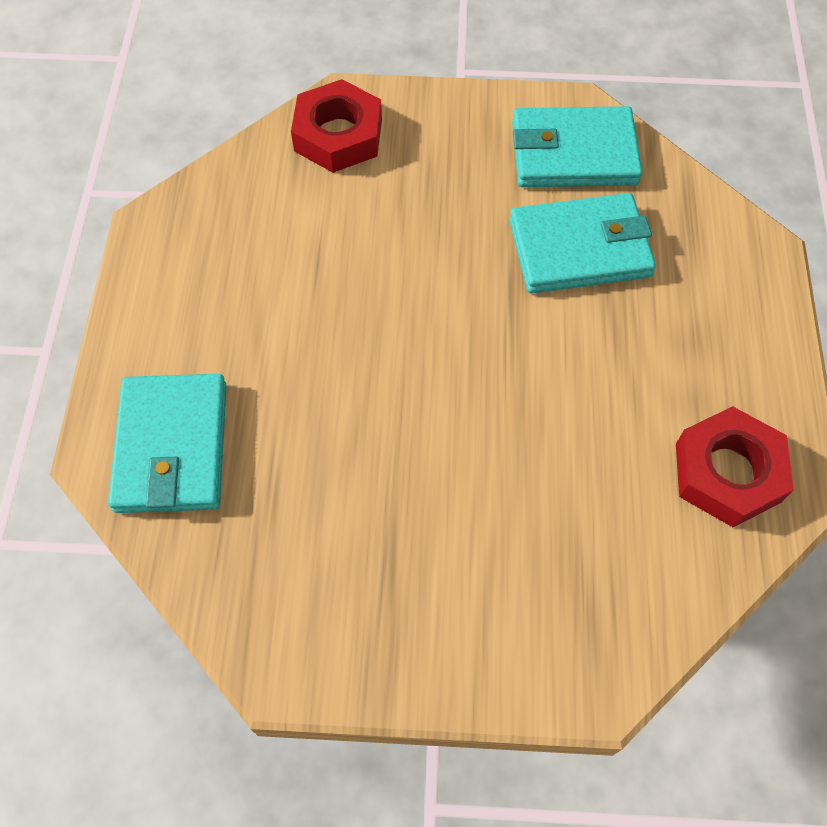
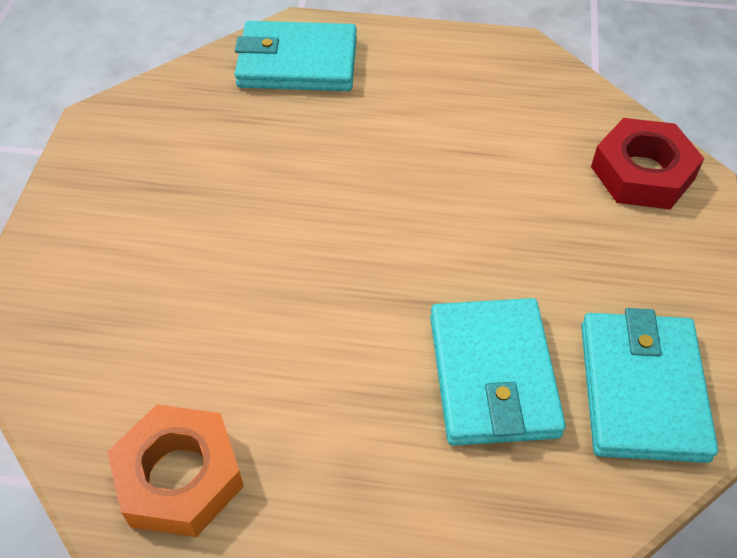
camera: 95 degrees right, 10 degrees down
(727, 472) = (179, 477): red nut -> orange nut

